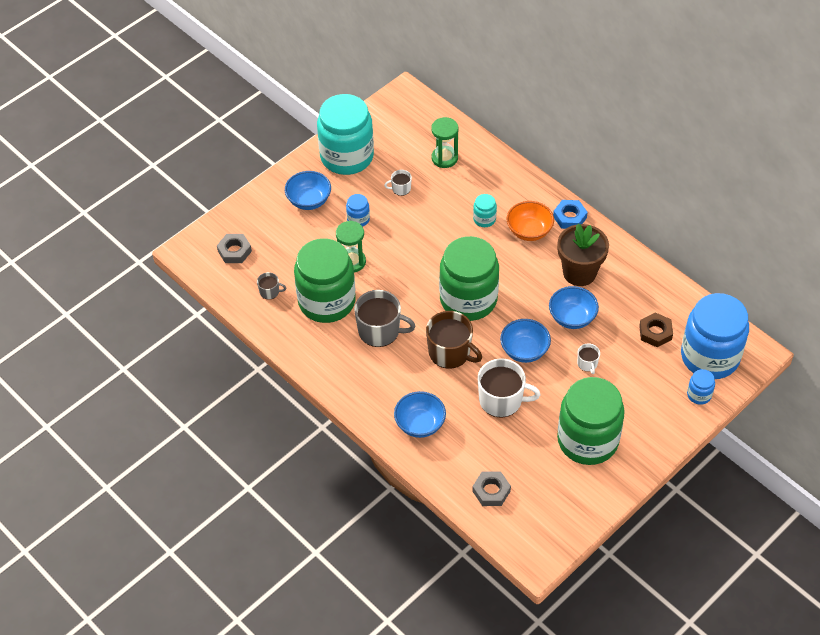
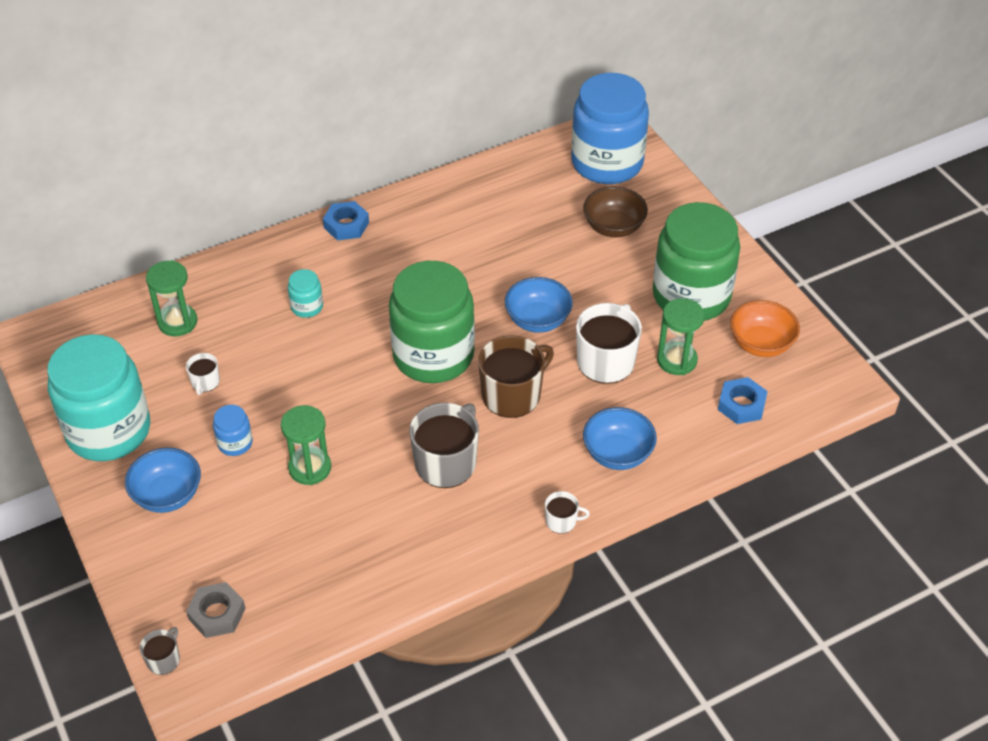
camera: 75 degrees left, 5 degrees down
(270, 292) = (318, 582): grey mug -> grey mug (164, 659)
(326, 301) = (368, 514): green jar -> none
(491, 491) = (741, 405): grey nut -> blue nut
(519, 443) = (677, 360): none -> green hourglass
(529, 231) = (349, 268): orange bowl -> orange bowl (761, 344)
(572, 317) = (504, 263): blue bowl -> none
(579, 272) = (438, 239): brown flower pot -> none
(587, 364) = (579, 267): white mug -> white mug (562, 521)
(639, 376) = (613, 227): none -> brown bowl
(655, 332) = (556, 197): brown nut -> none
(699, 395) = (656, 185): blue jar -> none

